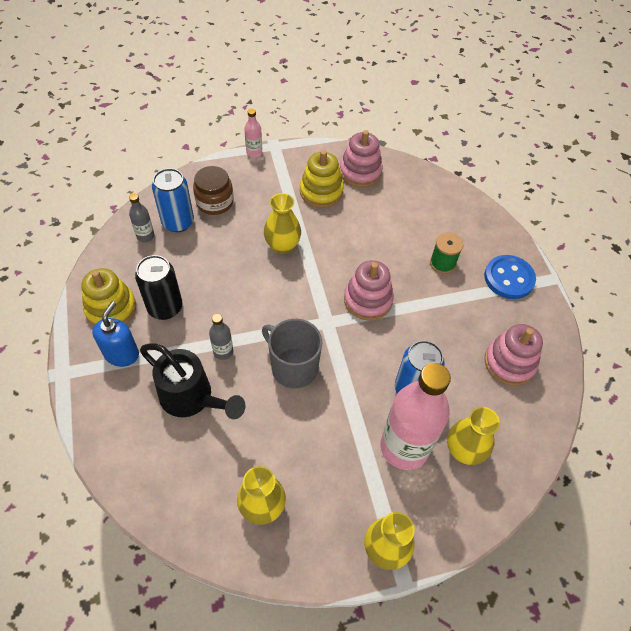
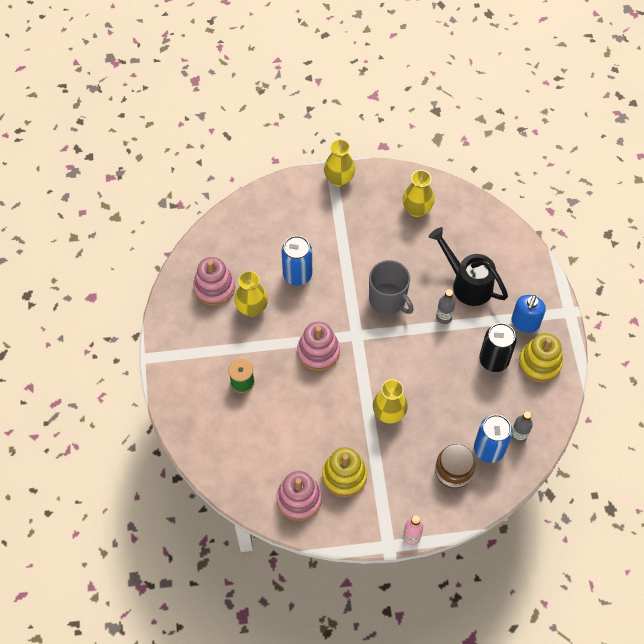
camera: 170 degrees left, 5 degrees up
(404, 447) = (313, 236): pink bottle -> none
(464, 450) = (270, 230): yellow vase -> yellow vase (252, 308)
(509, 278) = (186, 361): blue button -> none

